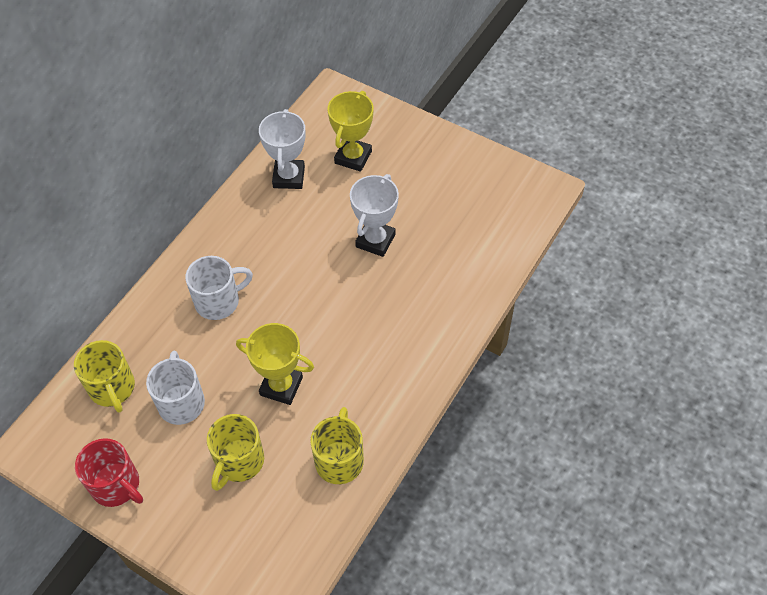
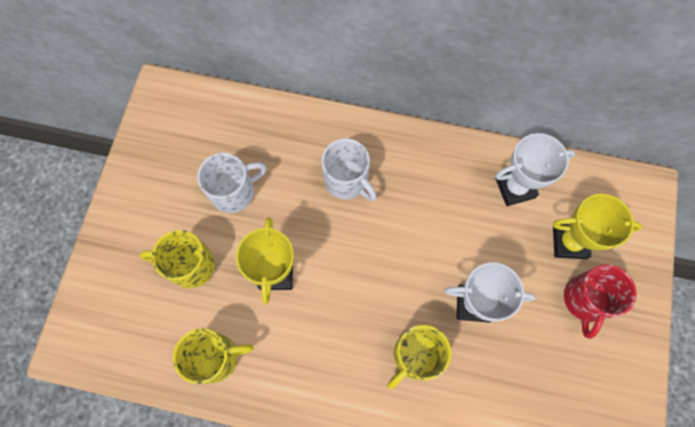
camera: 70 degrees right, 15 degrees up
(112, 388) = (231, 130): yellow mug -> yellow mug (415, 356)
(116, 485) = (143, 173): red mug -> red mug (585, 300)

